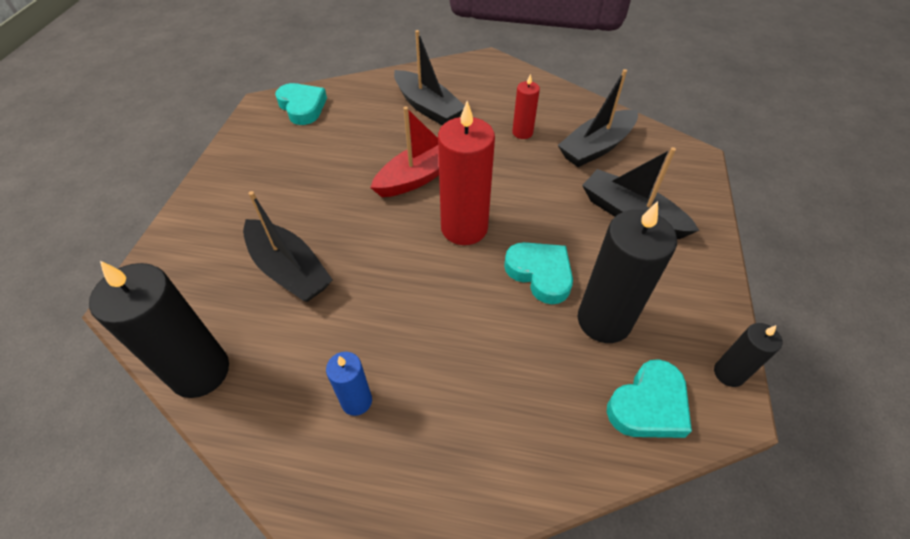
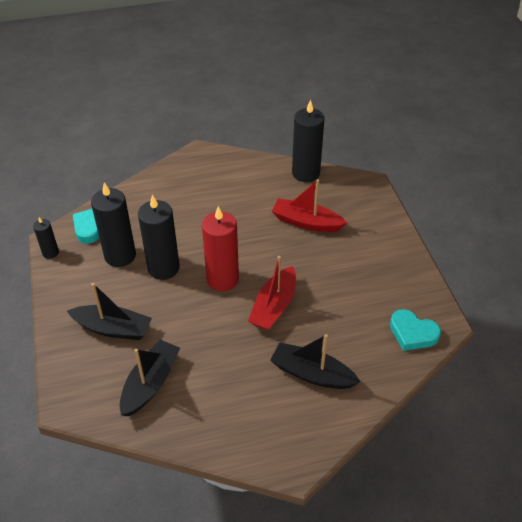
camera: 155 degrees right, 5 degrees down
(289, 270) = (306, 222): black boat -> red boat
(356, 401) = (228, 186): blue candle -> none
(522, 132) = (217, 376): red candle -> none
(540, 274) = (163, 268): turquoise heart -> black candle

